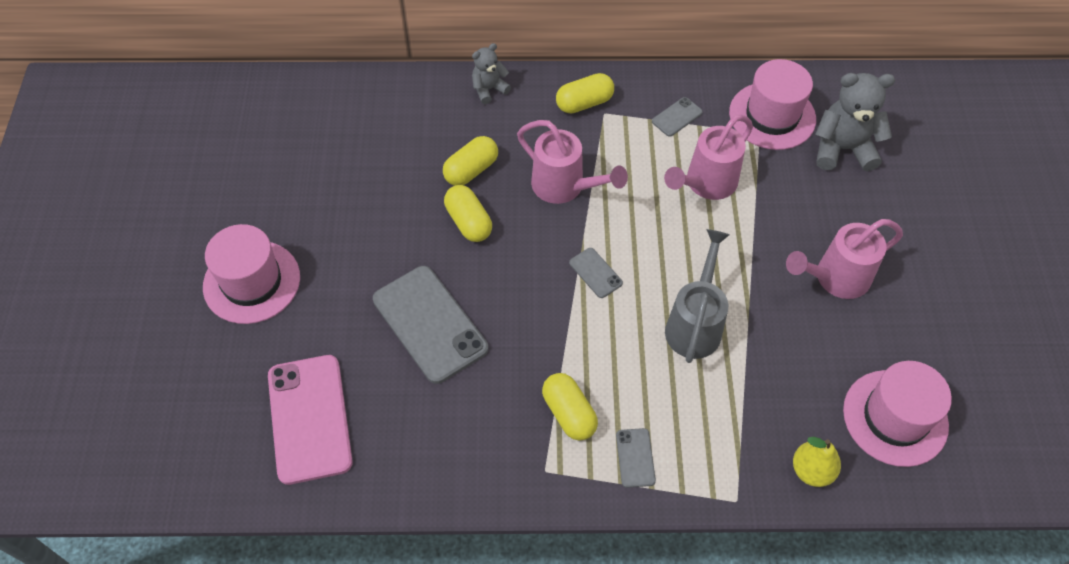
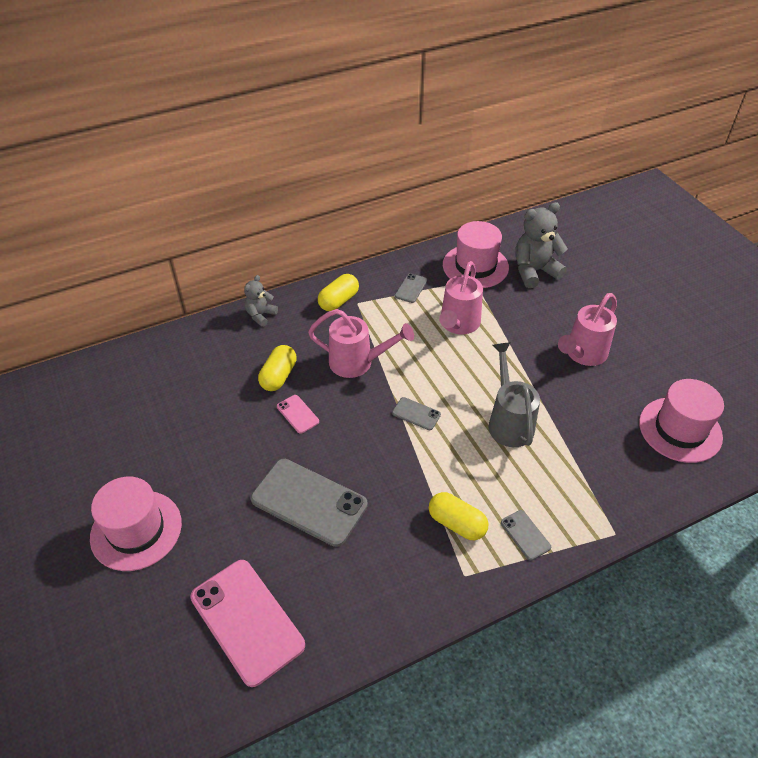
camera: 25 degrees left, 10 degrees down
(468, 222) = (297, 414): yellow capsule -> pink phone
(811, 470) = (651, 489): yellow pear -> none

